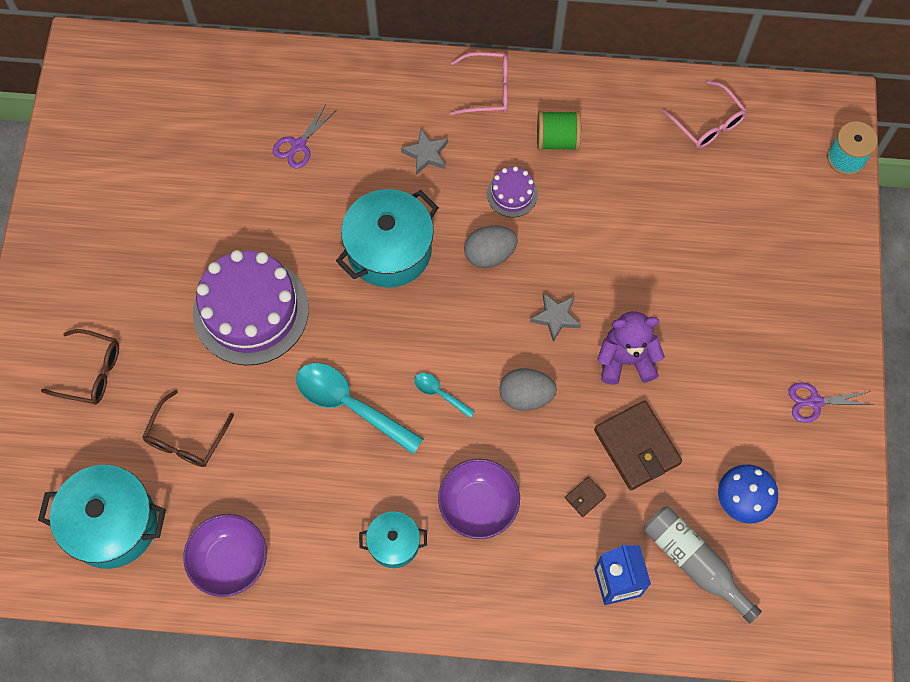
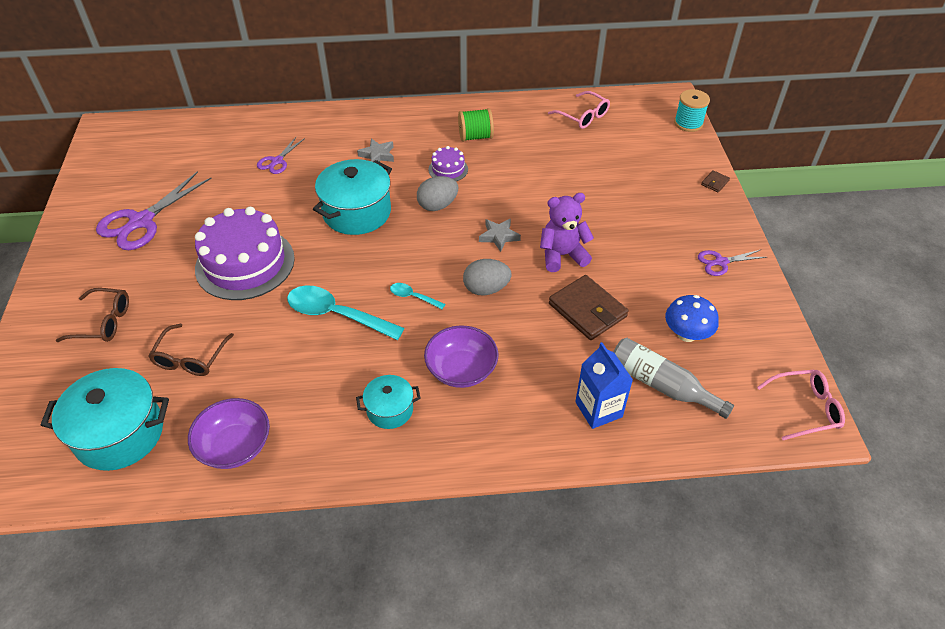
camera: 10 degrees left, 20 degrees down
(131, 223) = (141, 221): none -> purple scissors
(487, 89) = (418, 116): pink glasses -> pink glasses (805, 408)
(585, 497) = (553, 351): brown wallet -> brown wallet (715, 183)

